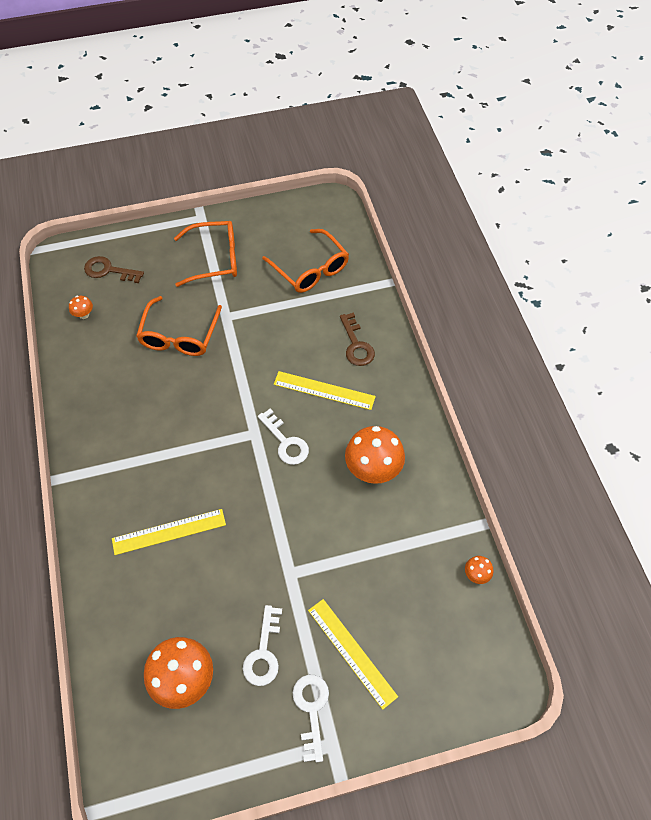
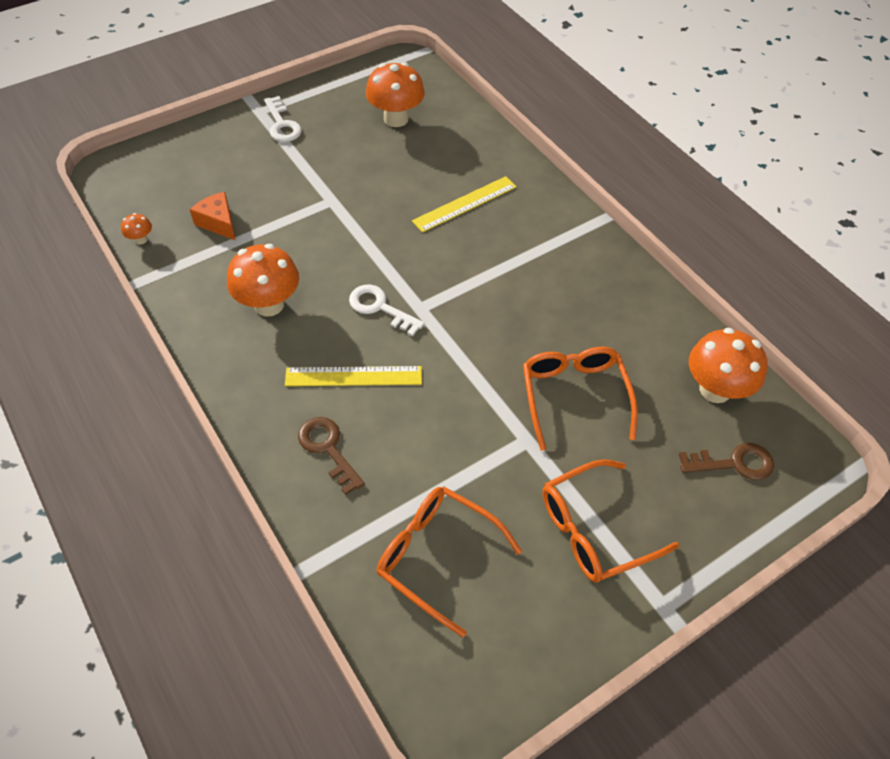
camera: 160 degrees right, 5 degrees down
(84, 315) = (715, 390): orange mushroom -> orange mushroom, size x2.22
(263, 652) = (335, 146): white key -> none
(351, 652) = (256, 162): yellow ruler -> none
(402, 575) = (218, 223): none -> orange cheese

